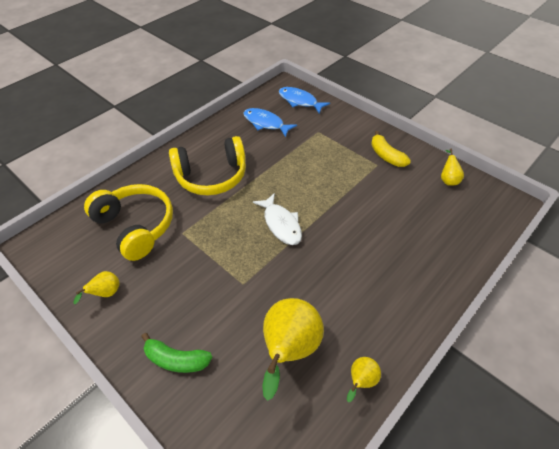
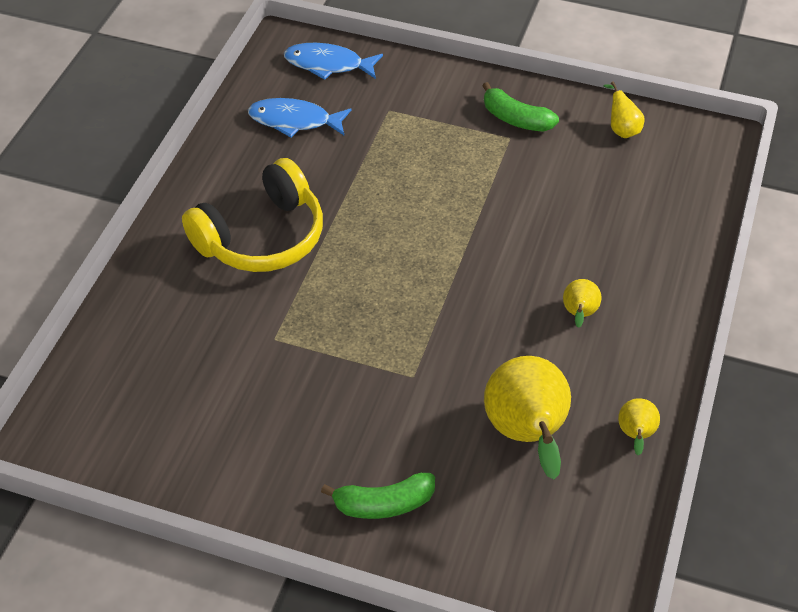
camera: 25 degrees left, 0 degrees up
(106, 293) = (219, 463): yellow pear -> yellow pear (579, 314)
(136, 226) = (193, 354): yellow headphones -> none
(281, 224) = (417, 275): white fish -> none
(386, 156) = (516, 119): yellow banana -> green banana

